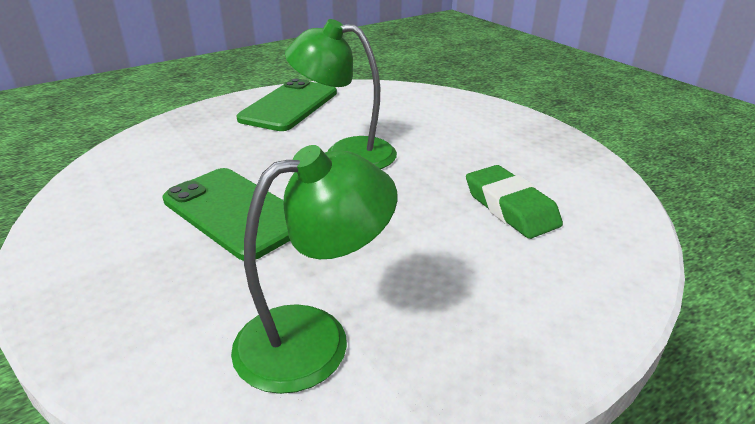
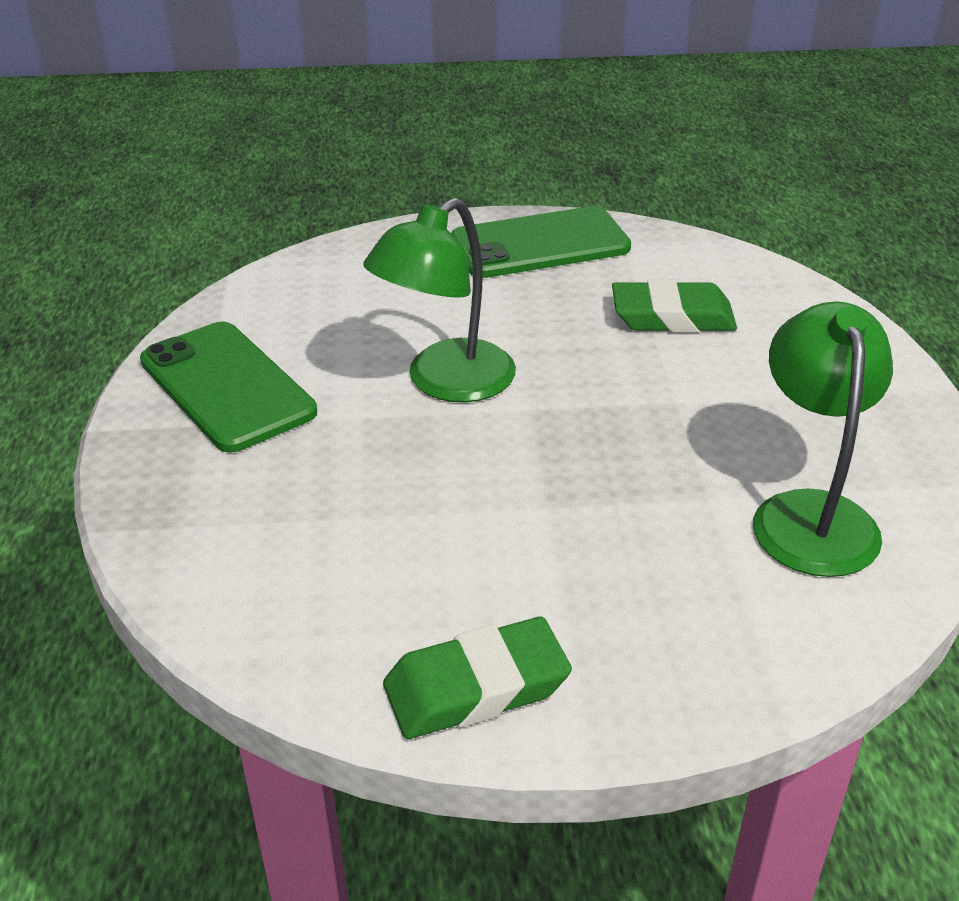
camera: 60 degrees left, 5 degrees up
(69, 239) = (476, 687): none -> green eraser
(235, 212) = (524, 515): green phone -> green phone (540, 244)

